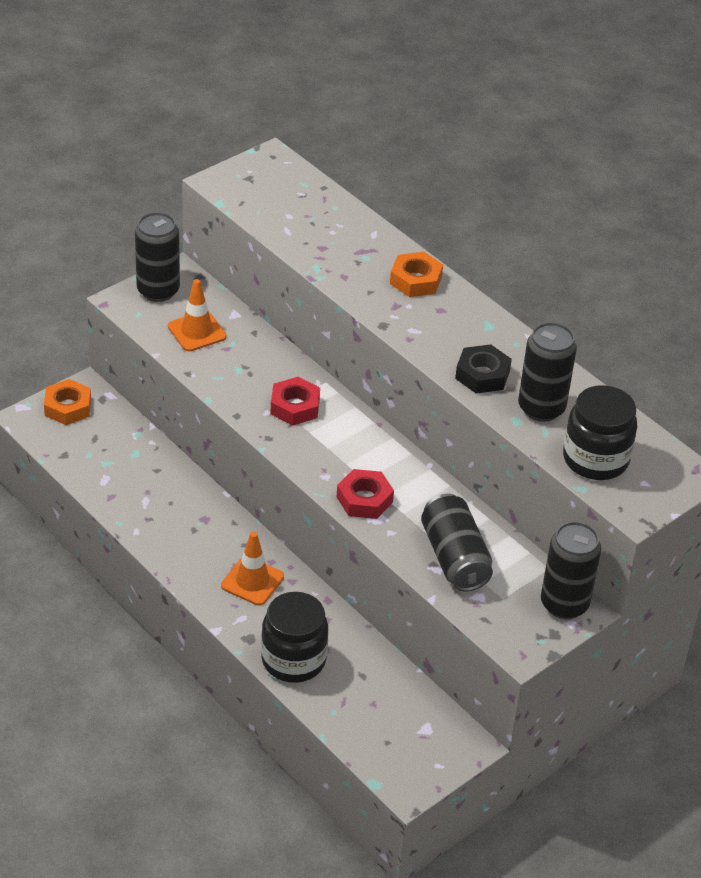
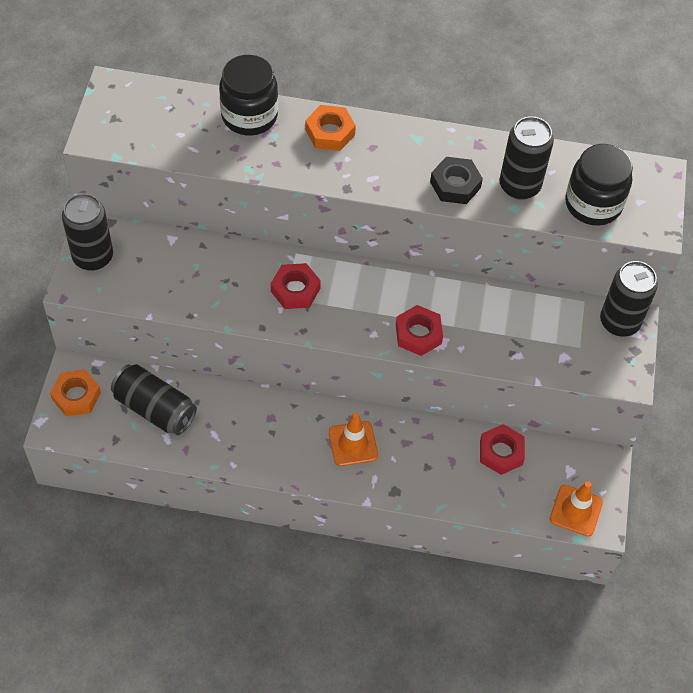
camera: 40 degrees left, 15 degrees up
(197, 331) = (159, 274): orange traffic cone -> orange traffic cone (576, 510)
(293, 660) = (440, 485): black jar -> black jar (249, 116)
(377, 673) = (501, 452): none -> red nut
(454, 557) = (520, 337): black can -> black can (155, 408)

